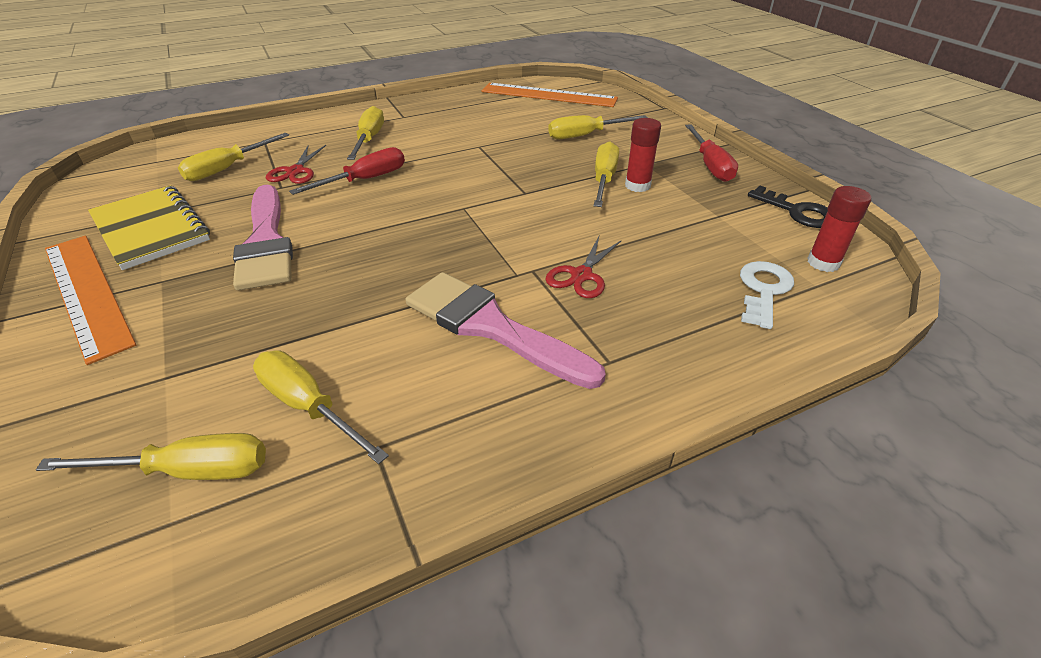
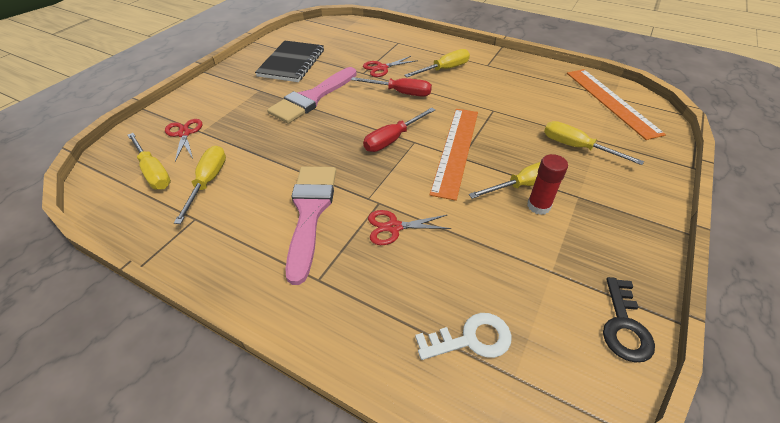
camera: 55 degrees right, 5 degrees up
(86, 293) = (236, 79): orange ruler -> orange ruler (455, 150)
(139, 399) = (184, 133): none -> red scissors
(151, 229) = (291, 63): yellow notebook -> black notebook
(227, 169) = (360, 49): yellow screwdriver -> none
(710, 165) = (629, 236): red screwdriver -> red screwdriver (392, 139)
(823, 263) = (556, 372): red glue stick -> none

